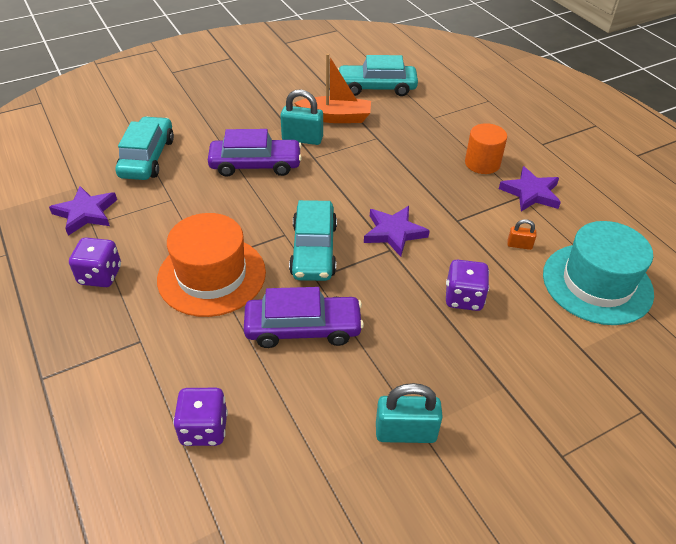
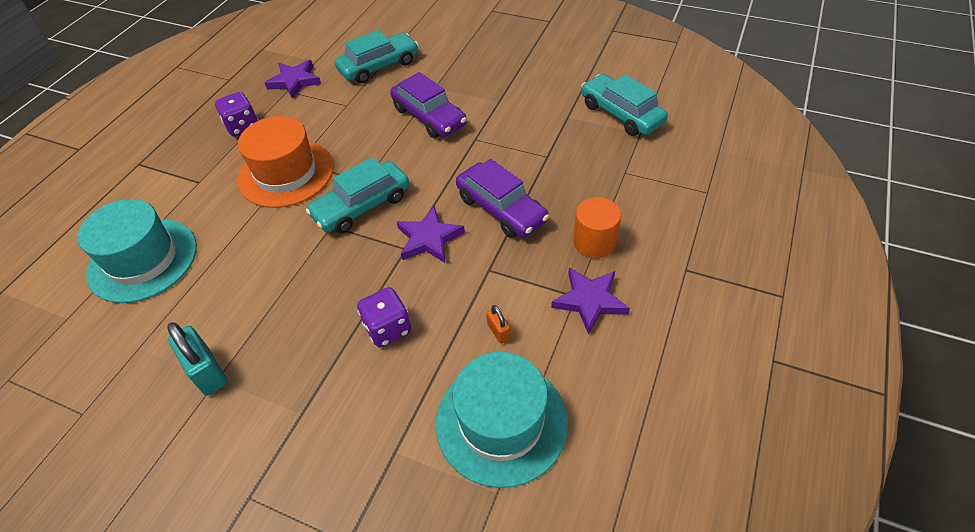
camera: 55 degrees right, 5 degrees up
(204, 428) = (143, 260): purple dice -> turquoise hat
(302, 139) = (491, 119): turquoise padlock -> none
(303, 328) = (271, 251): purple car -> purple car (501, 209)
(335, 117) = (544, 118): orange boat -> none

